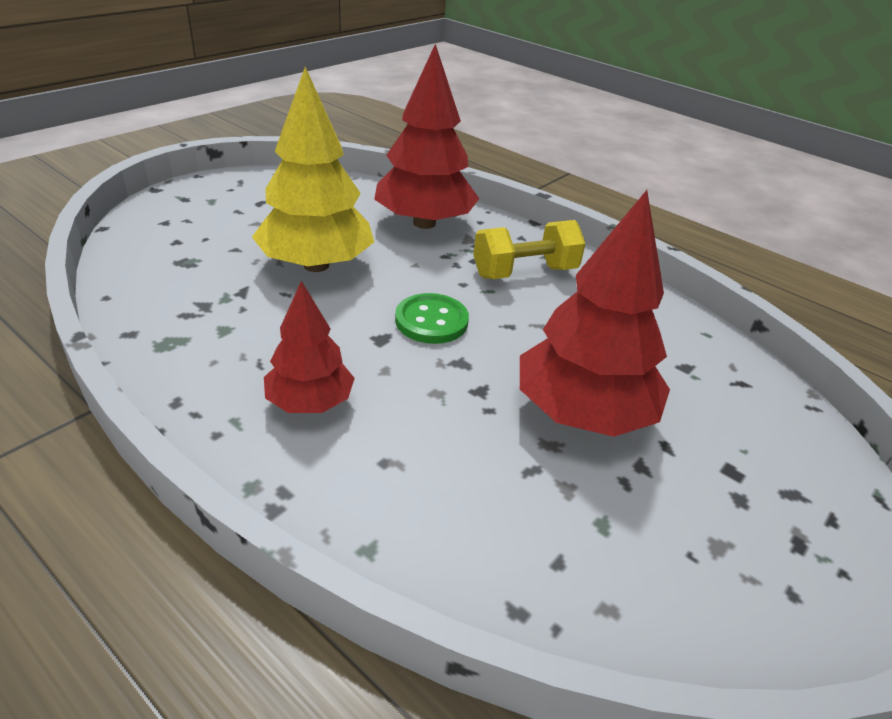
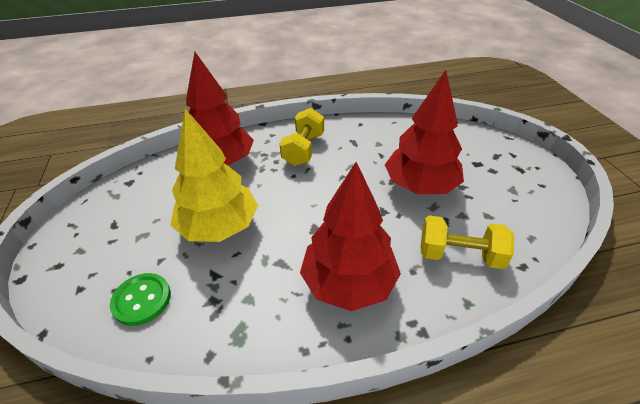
camera: 50 degrees left, 5 degrees up
(310, 402) = (349, 283): red tree -> red tree, size x1.71
(431, 321) = (316, 202): green button -> green button (142, 300)
(466, 510) = (459, 255): none -> yellow dumbbell

